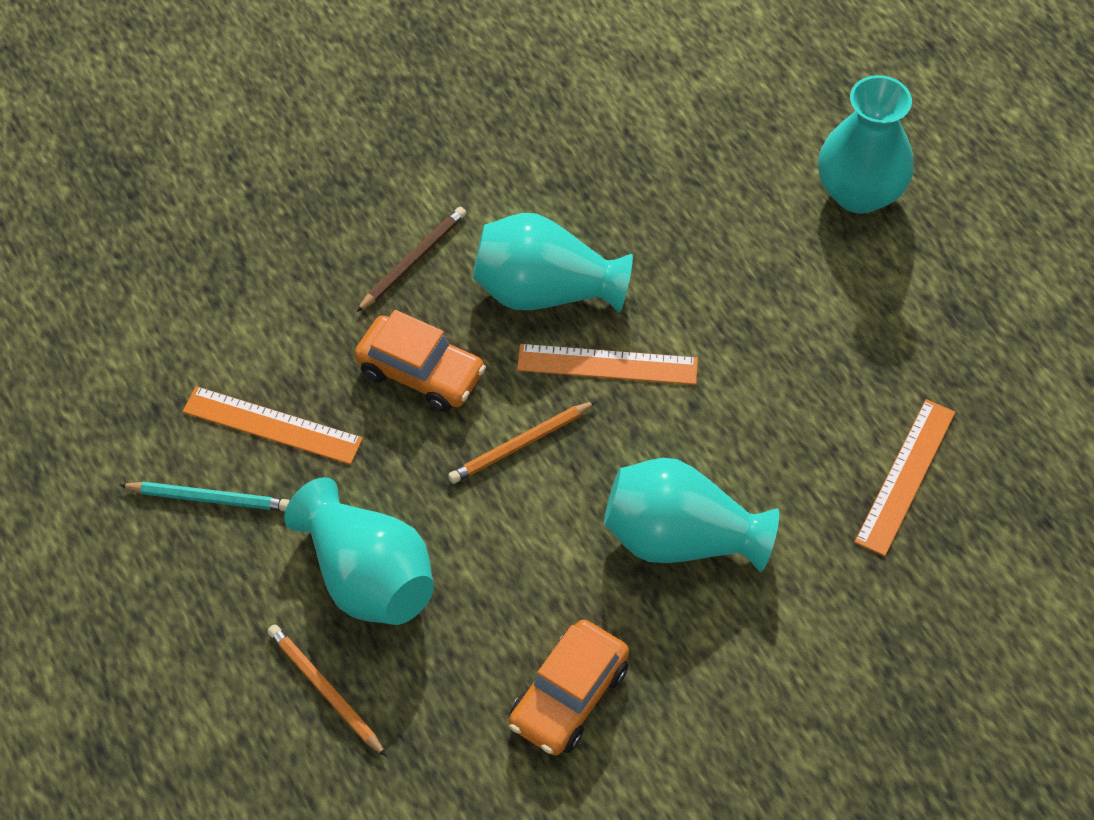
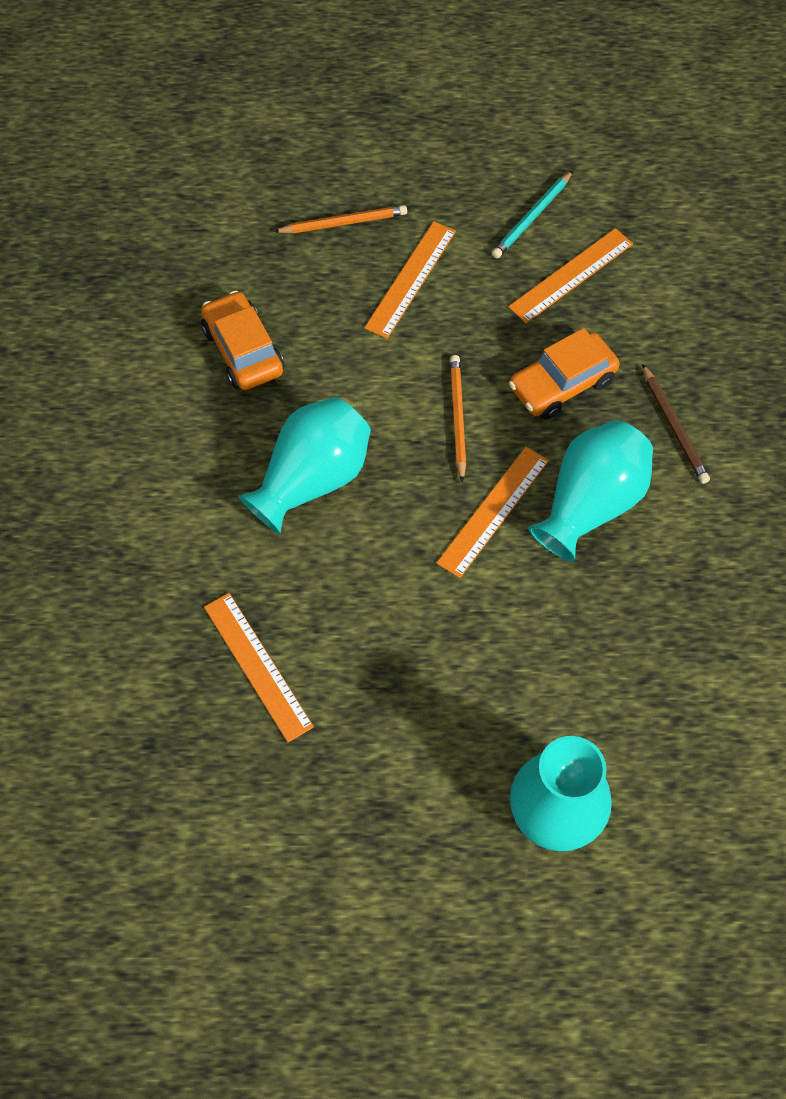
camera: 120 degrees right, 5 degrees up
(367, 576) = (411, 279): turquoise vase -> orange ruler

